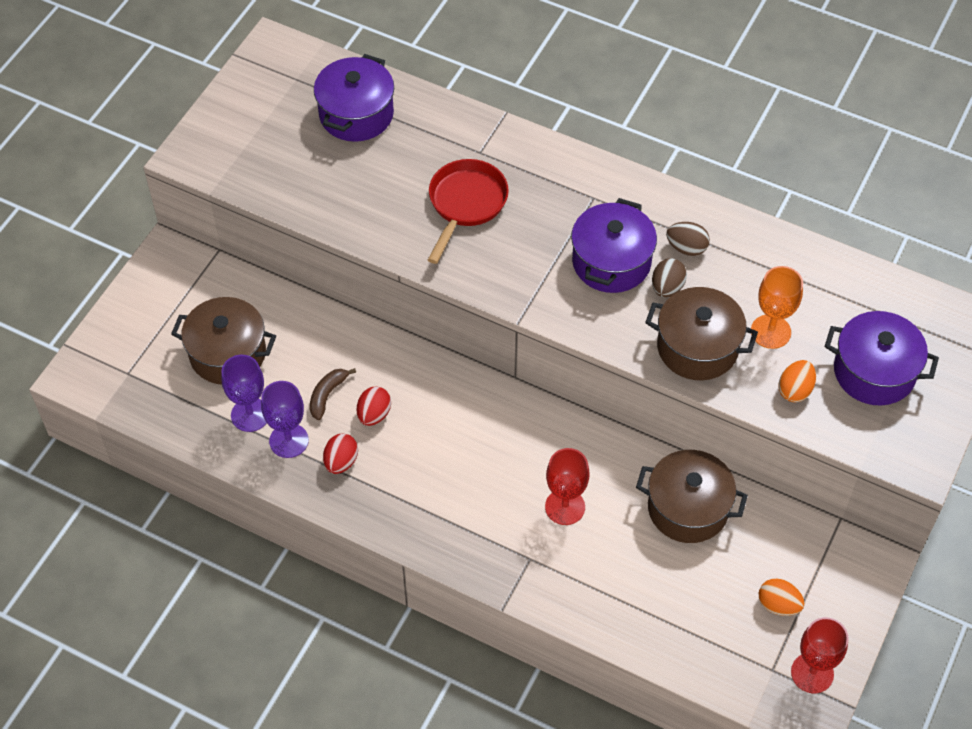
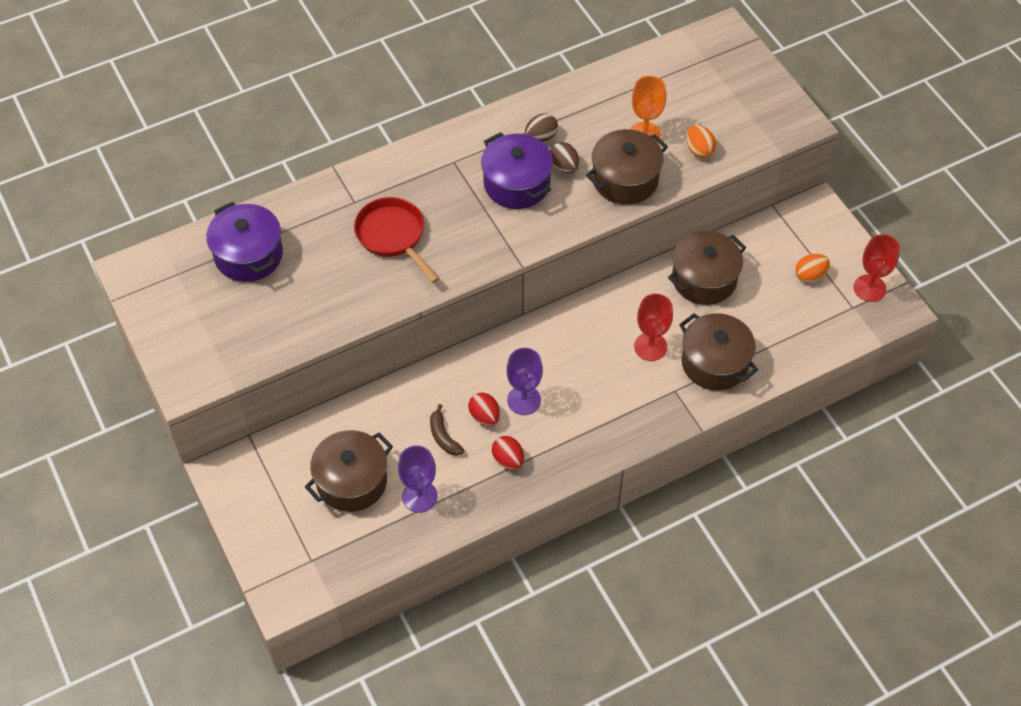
camera: 55 degrees left, 0 degrees up
(289, 440) = (463, 483): purple goblet -> purple goblet (524, 400)
(592, 576) = (714, 363): none -> brown pot
(874, 372) = (717, 103): purple pot -> none

